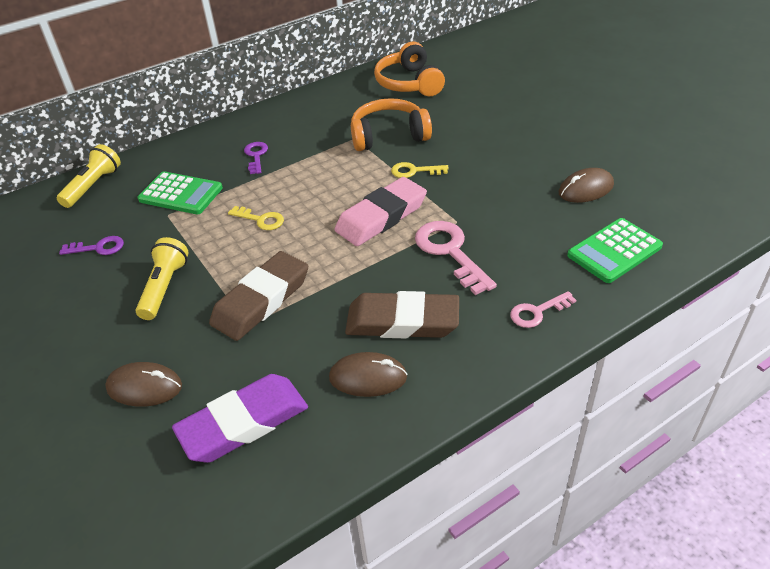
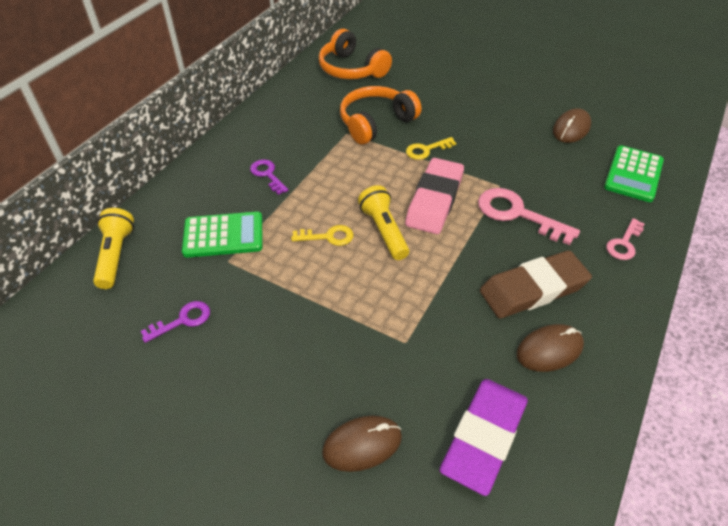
camera: 30 degrees left, 5 degrees up
(164, 287) = (292, 336): yellow flashlight -> yellow flashlight (384, 231)
(261, 300) = (397, 315): brown eraser -> none

